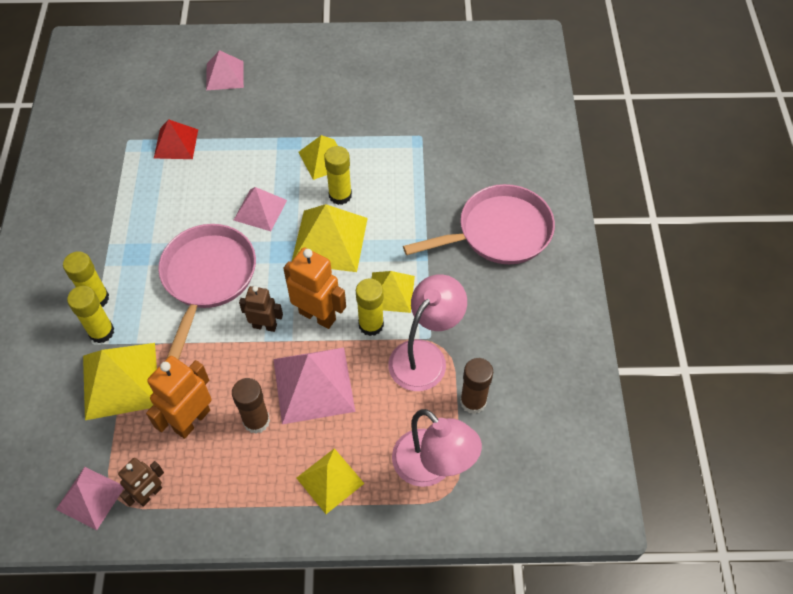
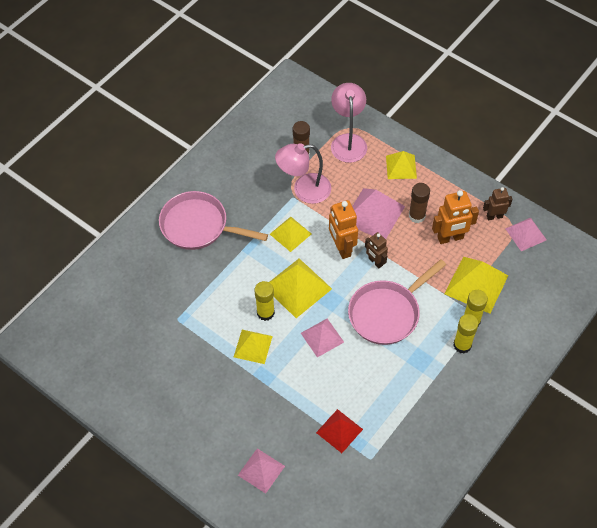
camera: 140 degrees left, 0 degrees up
(371, 325) = (317, 224): yellow glue stick -> none

